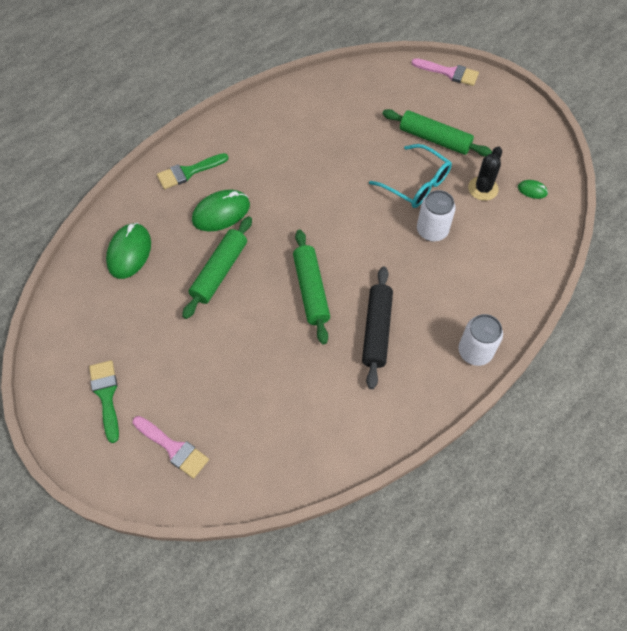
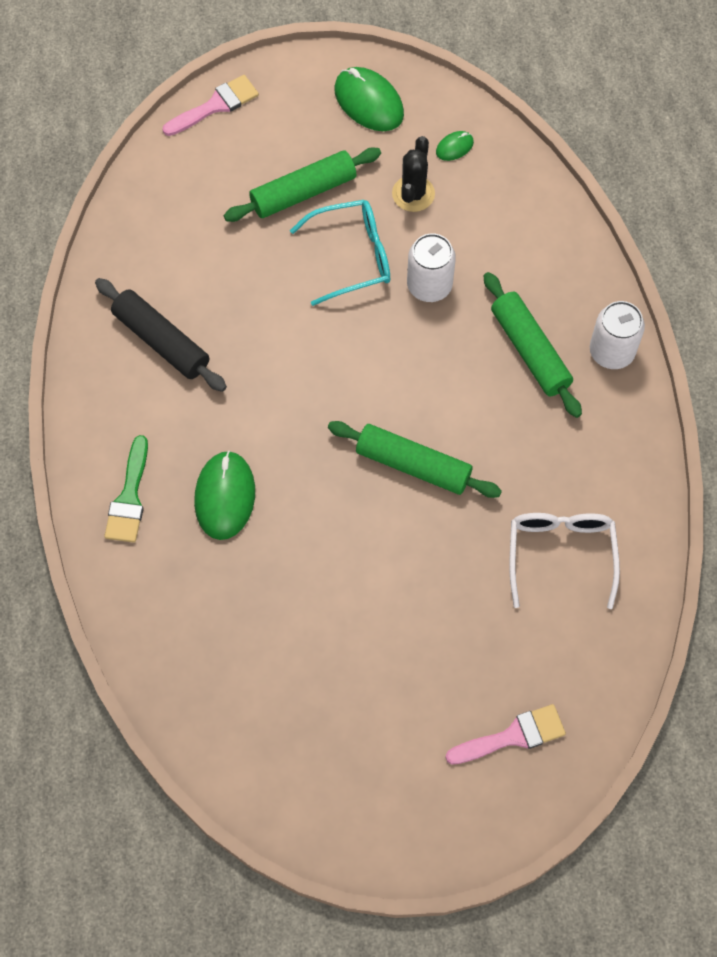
camera: 55 degrees left, 5 degrees up
(106, 395) = (392, 775): green brush -> none
(129, 252) = (203, 639): green mouse -> green mouse (368, 102)
(219, 271) = (311, 550): green rolling pin -> green rolling pin (530, 351)
(314, 404) = (560, 554): none -> white glasses
(376, 330) = (516, 431): black rolling pin -> black rolling pin (161, 341)
(483, 188) = (413, 194): black cactus -> black cactus turned 45 degrees clockwise

